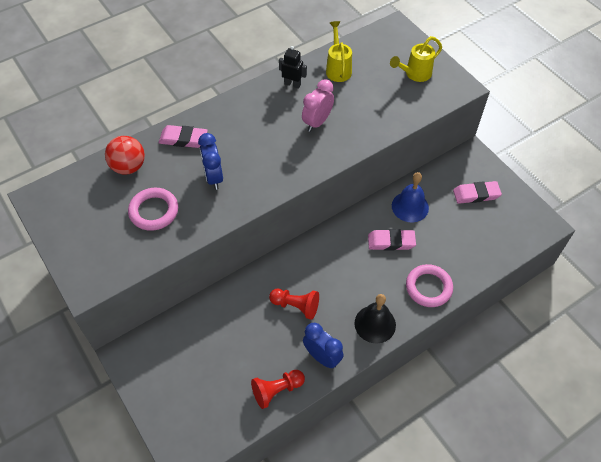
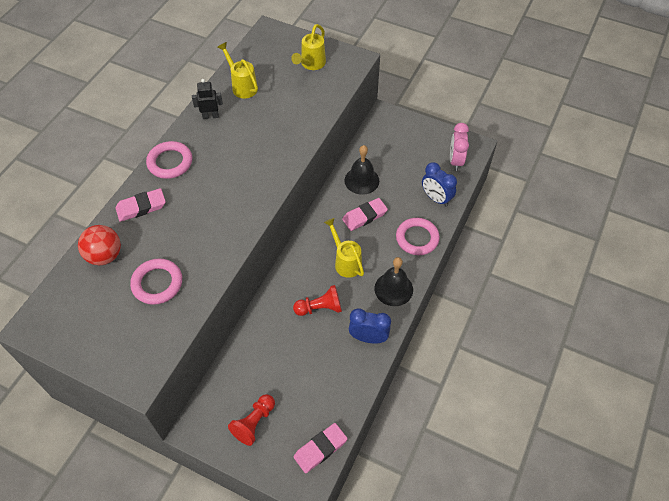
camera: 30 degrees left, 0 degrees up
(213, 177) = (193, 228): blue clock -> blue clock (436, 198)
(231, 110) = (170, 162): none -> pink ring
(276, 390) = (349, 385): red pawn -> red pawn (254, 423)
(317, 122) = (254, 139): pink clock -> pink clock (455, 161)
(346, 275) = (345, 261): none -> yellow watering can
(410, 206) = (361, 180): blue bell -> black bell
(476, 194) = (407, 146): pink eraser -> pink eraser (320, 449)

